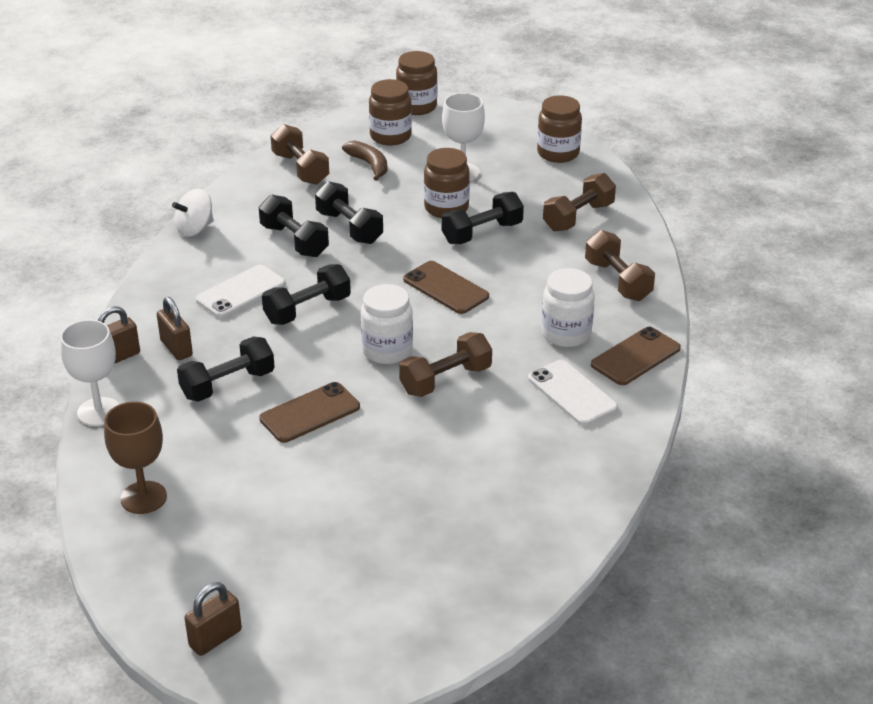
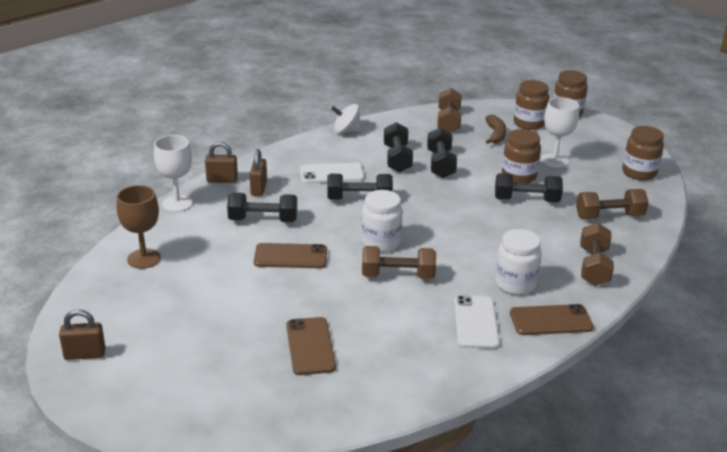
camera: 35 degrees right, 5 degrees down
(446, 288) = (463, 222): brown phone -> brown phone (310, 346)

